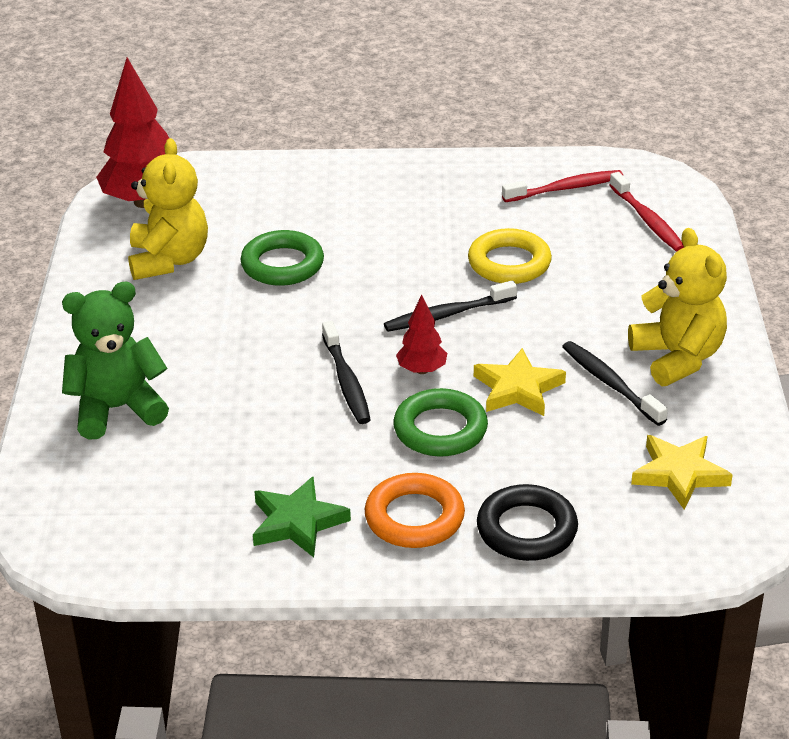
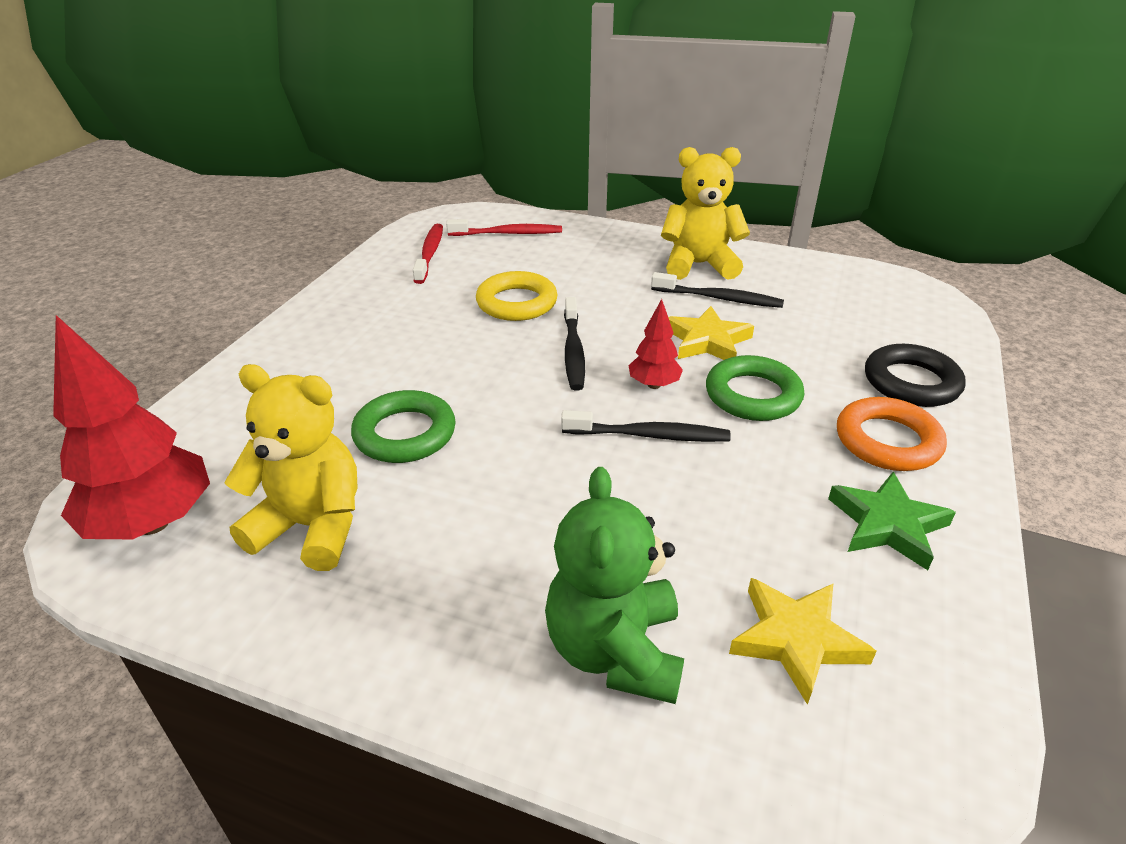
camera: 70 degrees left, 0 degrees up
(610, 383) = (719, 298): black toothbrush -> black toothbrush turned 150 degrees counterclockwise
(679, 474) = (847, 298): yellow star -> yellow star (796, 640)

